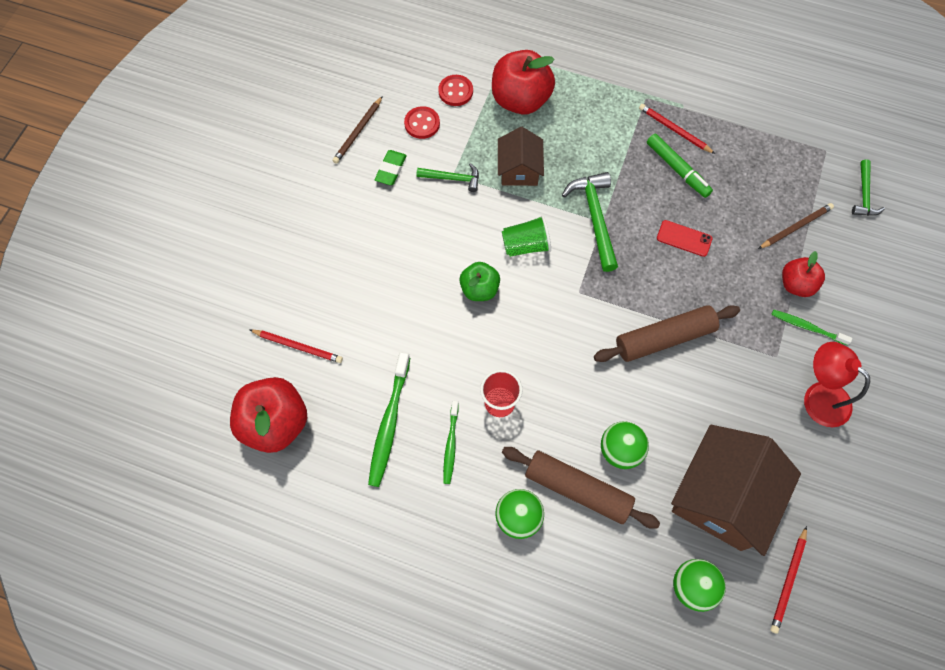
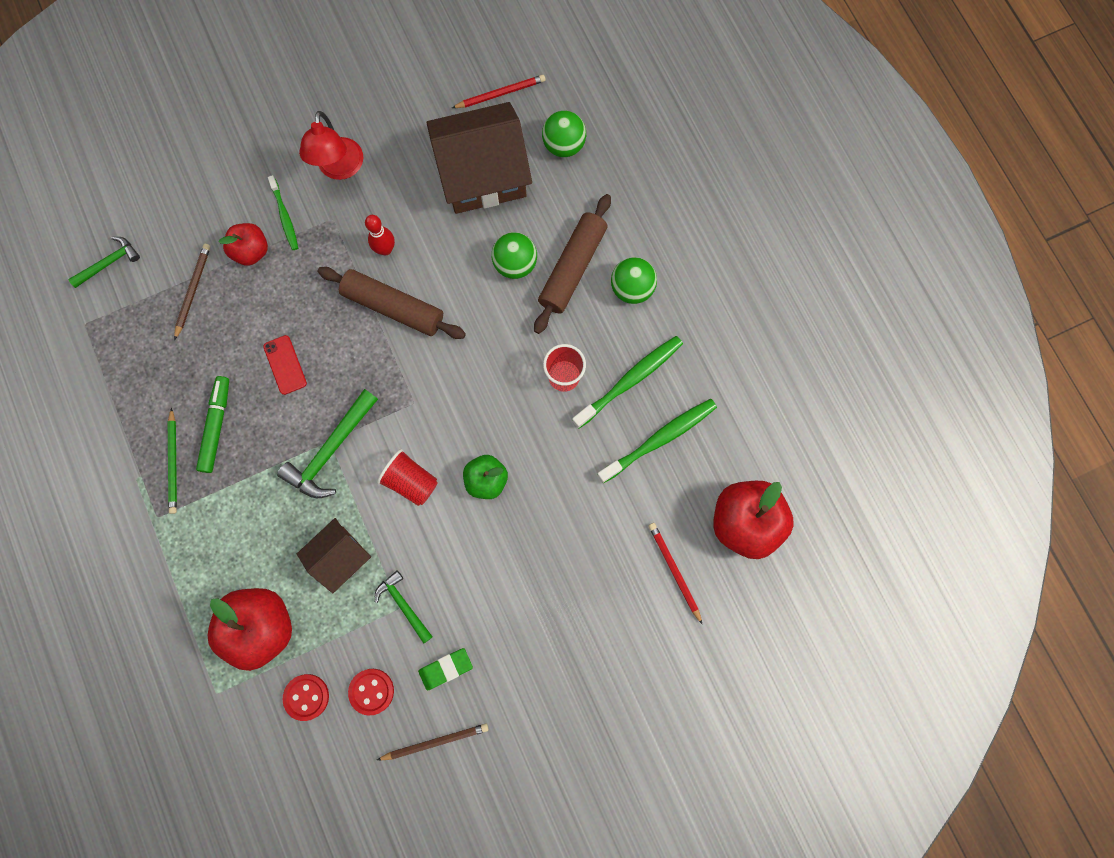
camera: 135 degrees left, 10 degrees up
(451, 444) = (629, 381): green toothbrush -> green toothbrush, size x1.65
(526, 245) = (411, 481): green cup -> red cup
(577, 489) = (572, 268): brown rolling pin -> brown rolling pin turned 45 degrees clockwise
(674, 130) = (174, 463): red pencil -> green pencil
(717, 371) = (385, 249): none -> red bowling pin
(795, 227) = (193, 290): brown pencil -> brown pencil turned 90 degrees clockwise

